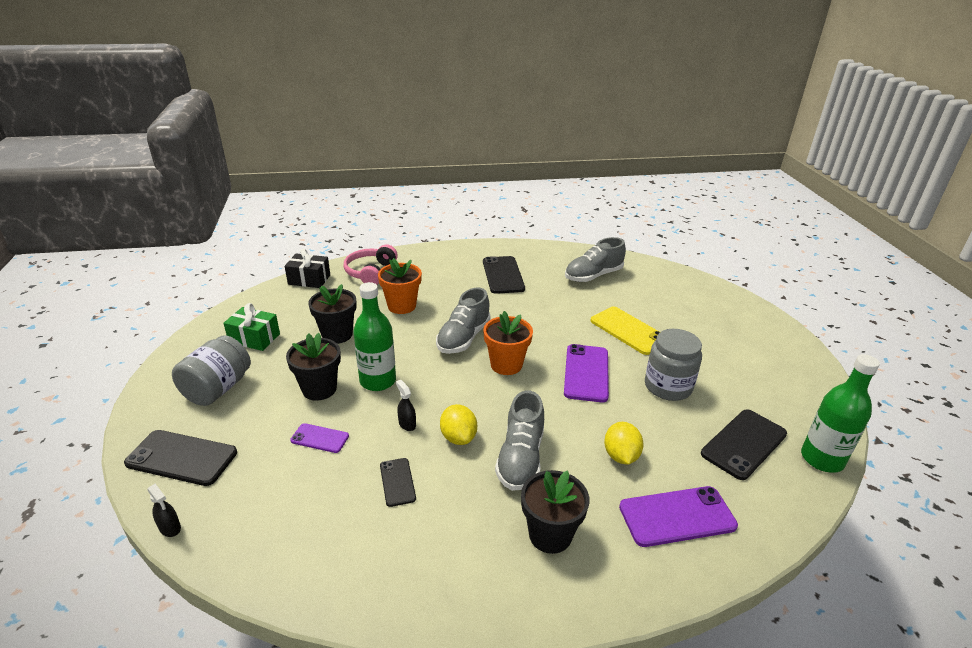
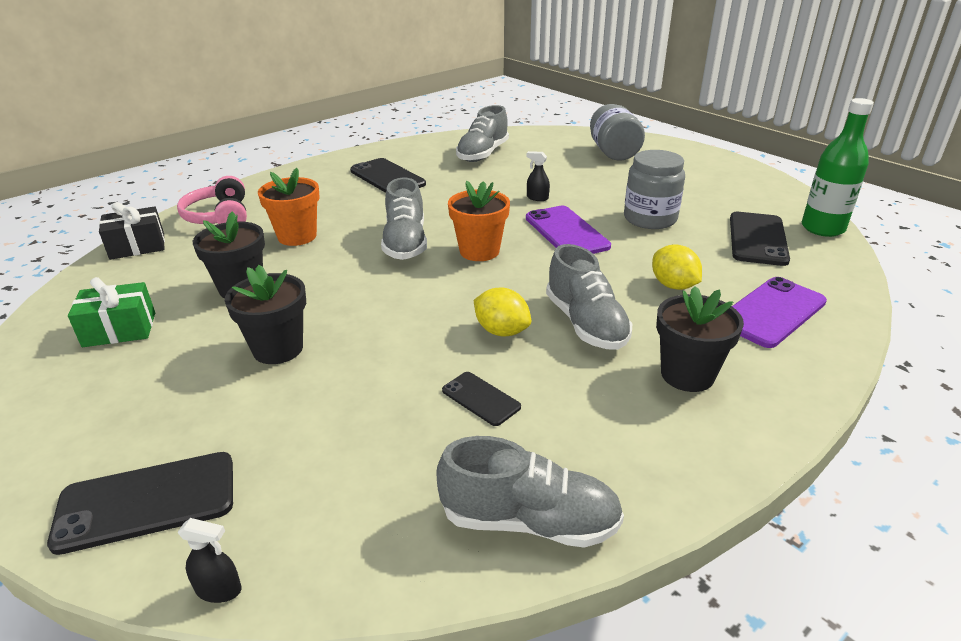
camera: 30 degrees left, 0 degrees up
(218, 389) = (120, 402): grey jar -> grey jar (613, 152)
(319, 438) = (335, 397): purple phone -> none
(344, 580) = (529, 521): none -> grey shoe
(378, 381) = (347, 314): green bottle -> none
(407, 424) = (429, 341): black spray bottle -> black spray bottle (537, 198)
(628, 330) = (566, 187): yellow phone -> none

